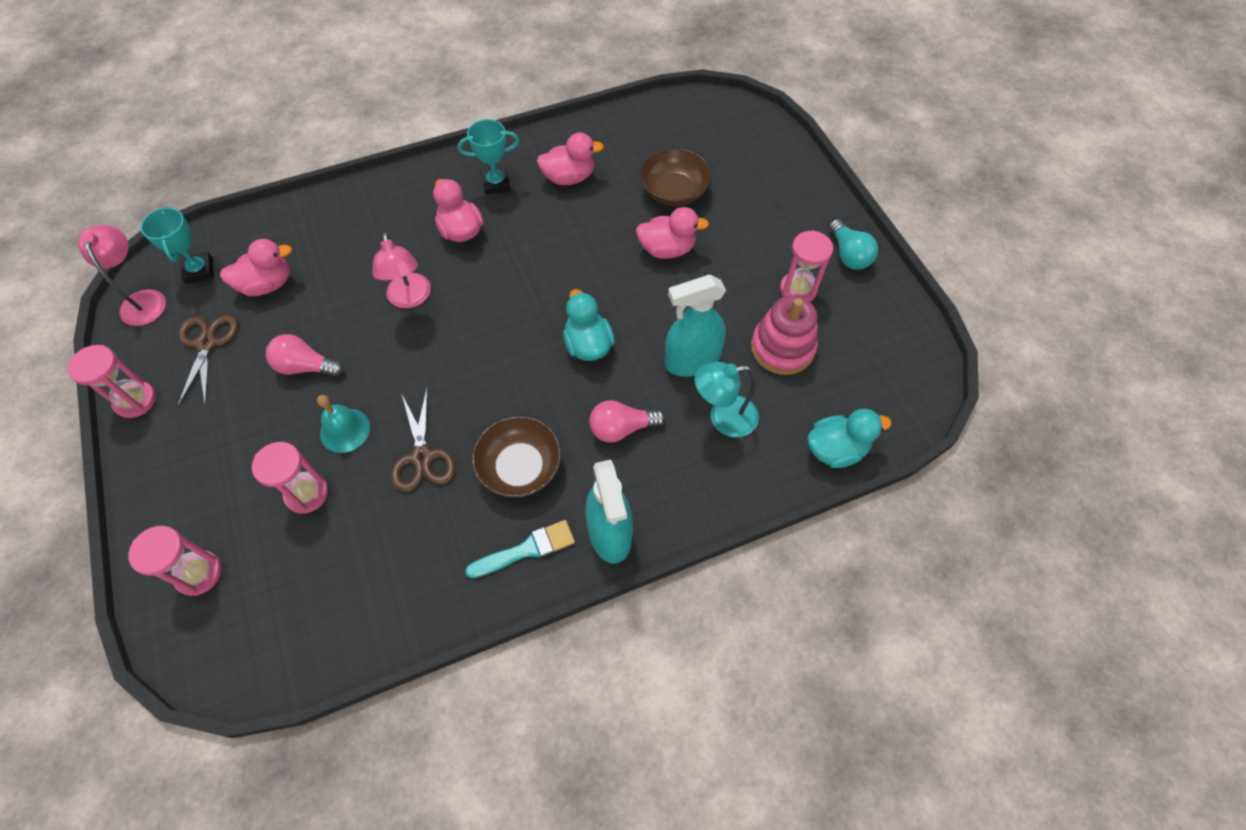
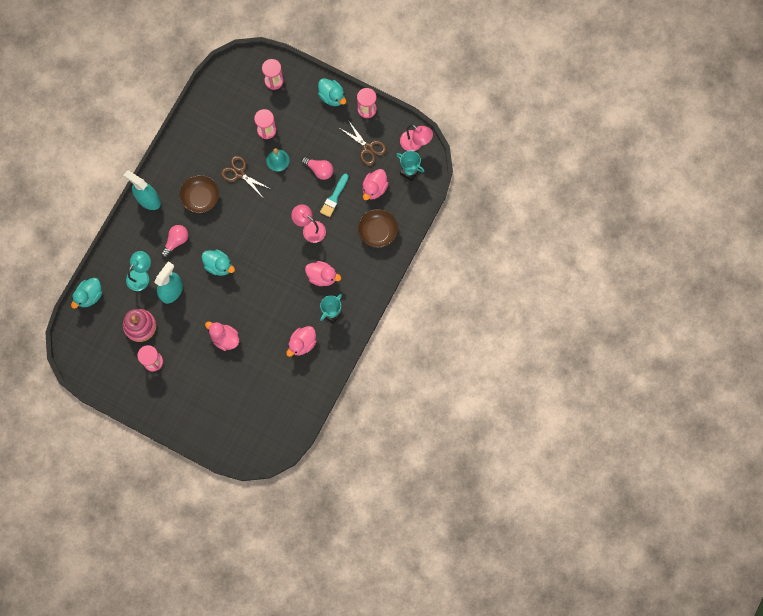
camera: 140 degrees right, 15 degrees up
(153, 463) = (332, 96): none -> turquoise duck
(305, 366) = (319, 170): pink light bulb -> pink light bulb turned 60 degrees clockwise
(526, 550) = (172, 172): turquoise brush -> turquoise brush (334, 197)
(667, 249) = (225, 338): pink duck -> pink duck turned 75 degrees clockwise
(674, 191) = (248, 374): brown bowl -> brown bowl (378, 231)
(848, 255) = (143, 399): turquoise light bulb -> none

